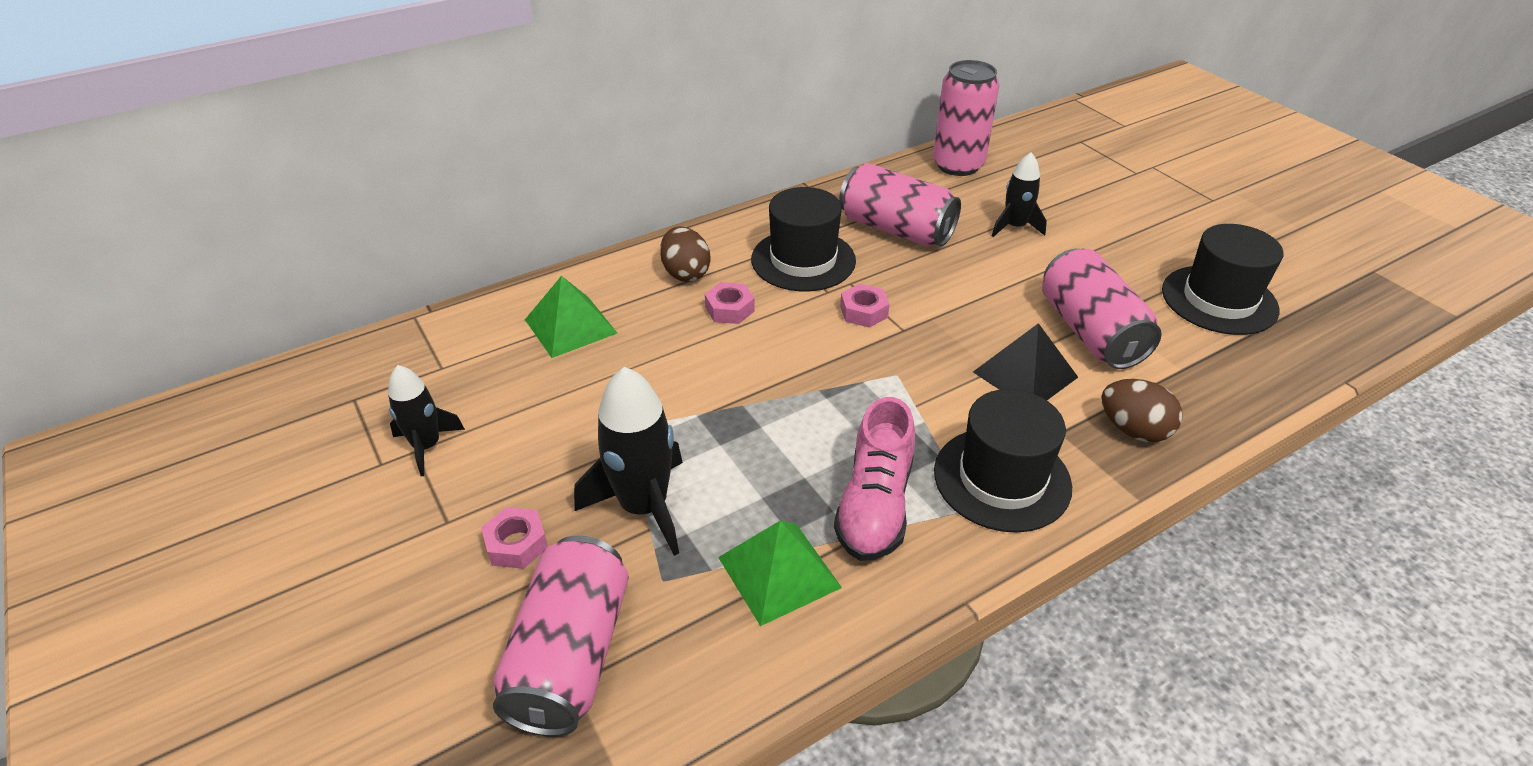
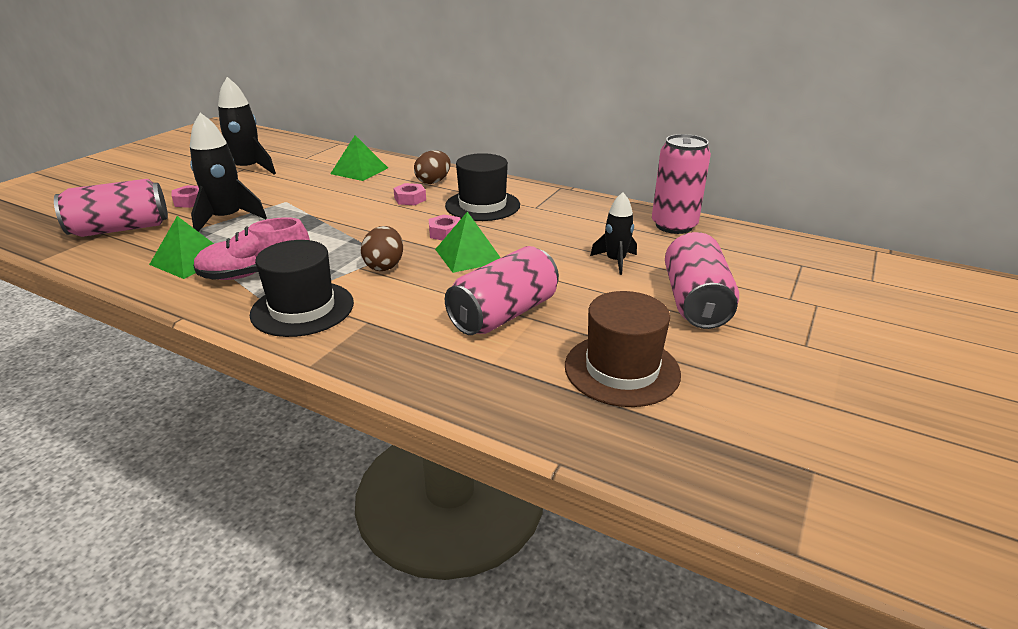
camera: 60 degrees right, 10 degrees down
(427, 446) = (248, 169): black rocket -> black rocket, size x1.62
(896, 229) = (554, 223): pink can -> pink can (695, 302)
(938, 313) = (468, 255): none -> green pyramid
(1025, 374) = (424, 297): black pyramid -> none
(1133, 430) = (391, 351): brown egg -> brown egg (384, 266)
(1219, 300) = (622, 369): black hat -> brown hat

